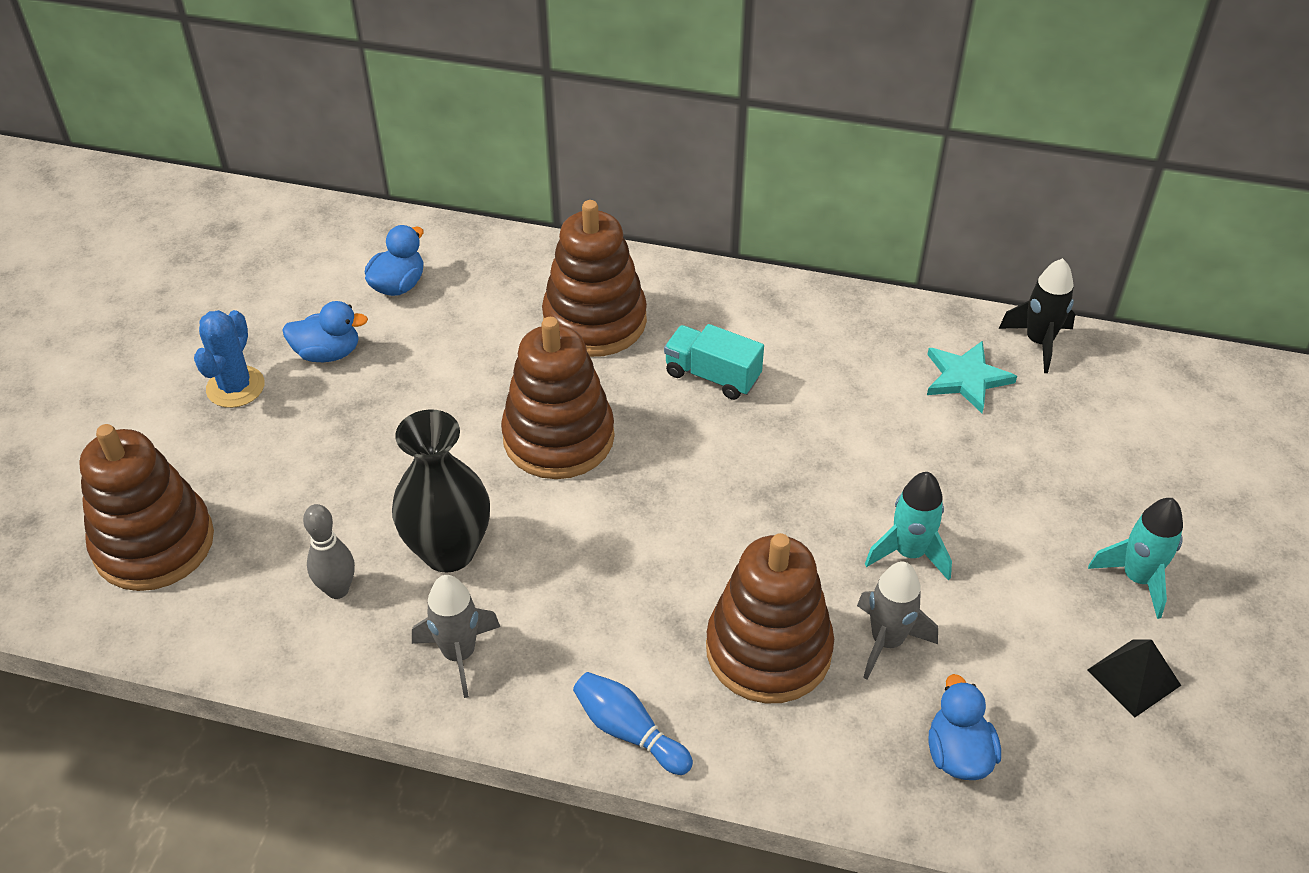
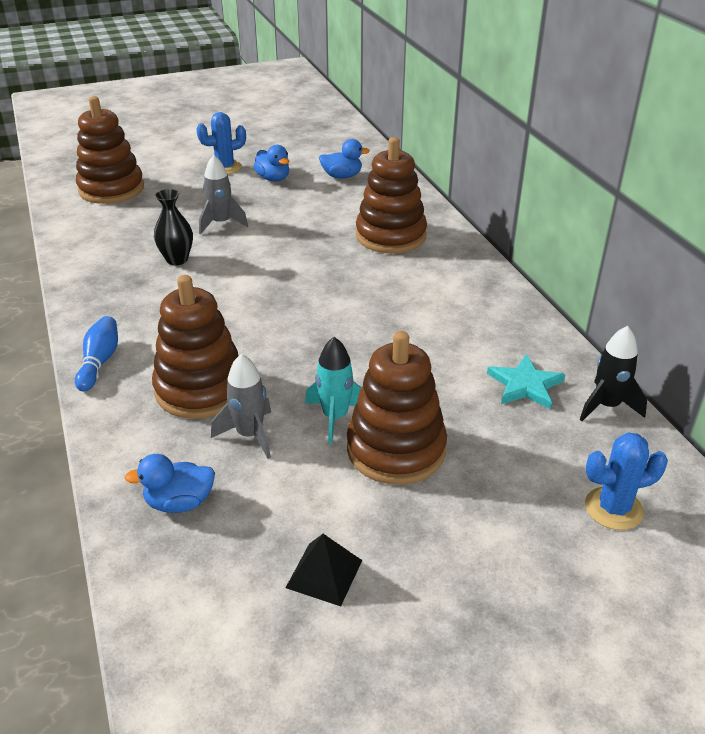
camera: 55 degrees right, 10 degrees down
(337, 589) = (124, 241): grey bowling pin -> none
(449, 551) = (177, 259): black vase -> black vase, size x0.65
(459, 654) = (111, 289): grey rocket -> grey rocket (221, 223)
(558, 437) = (290, 259): brown stacking toy -> brown stacking toy (396, 449)
(712, 376) = (397, 288): turquoise truck -> none
(958, 754) = (179, 502): blue duck -> blue duck turned 150 degrees counterclockwise
(1137, 578) = (426, 542): turquoise rocket -> none
(1173, 426) = (613, 508): none -> blue cactus

